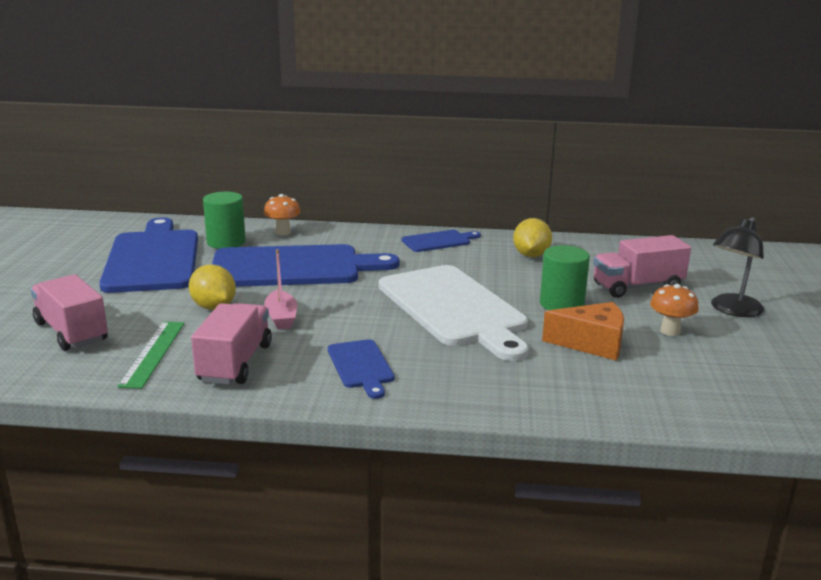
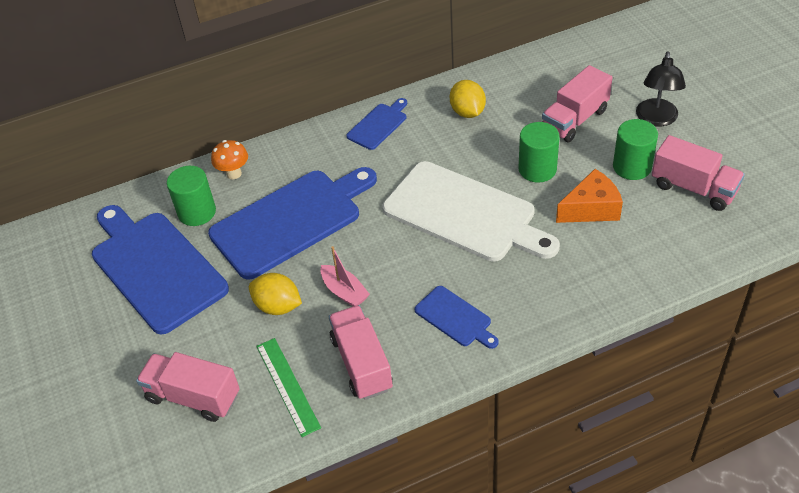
camera: 25 degrees left, 25 degrees up
(670, 331) = (632, 167): orange mushroom -> green cylinder
(731, 365) = (693, 188): none -> pink truck

